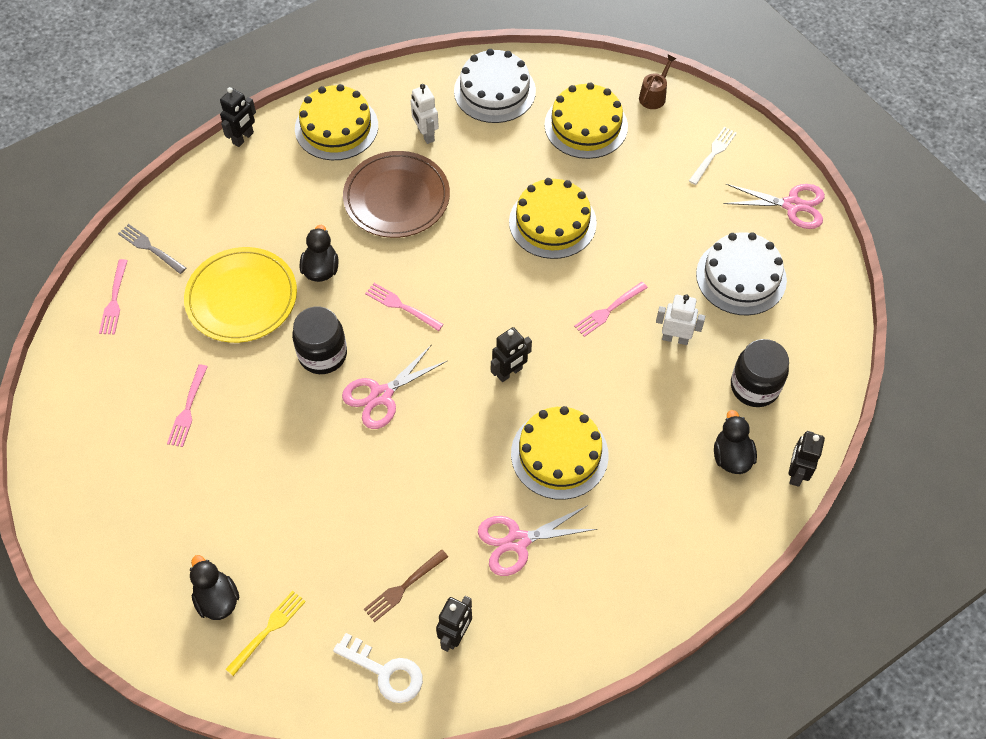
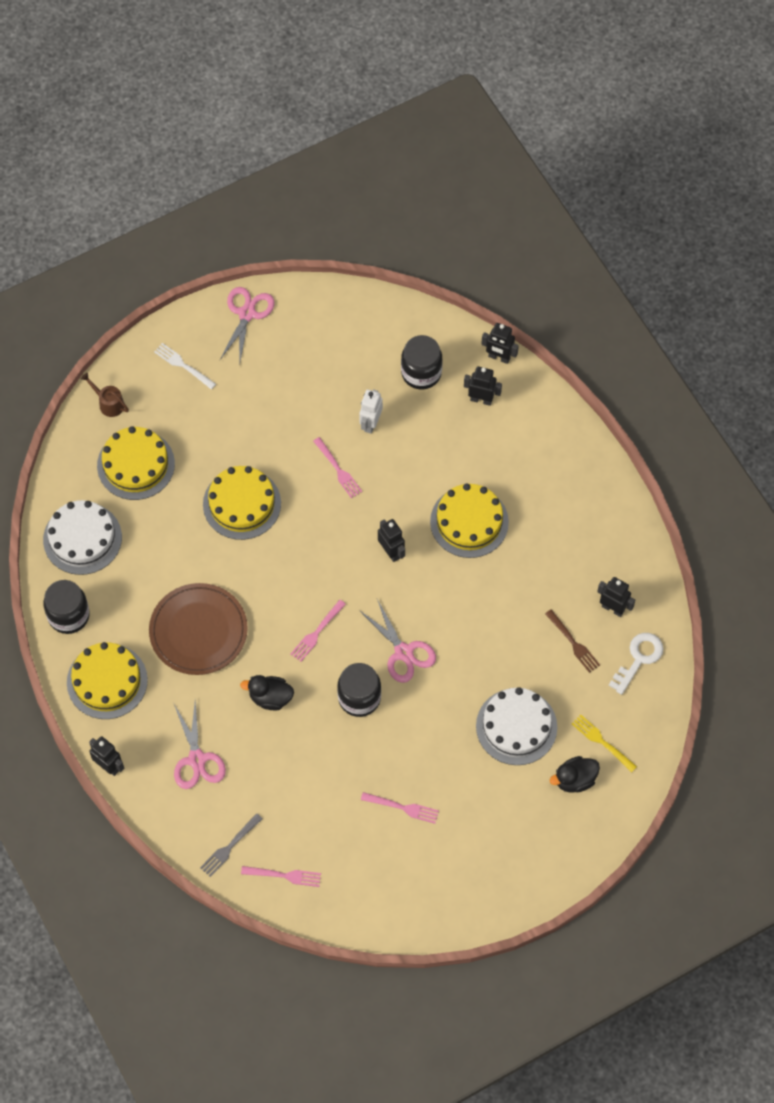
camera: 85 degrees left, 5 degrees up
(242, 298) = (294, 765): yellow plate -> none
(407, 89) = (68, 615): none -> black jar
(425, 134) = (127, 602): white robot -> none
(517, 541) = (541, 559): pink scissors -> pink scissors (197, 760)
(731, 456) = (481, 399): black duck -> black robot
(741, 277) = (316, 365): white cake -> white cake (516, 726)

